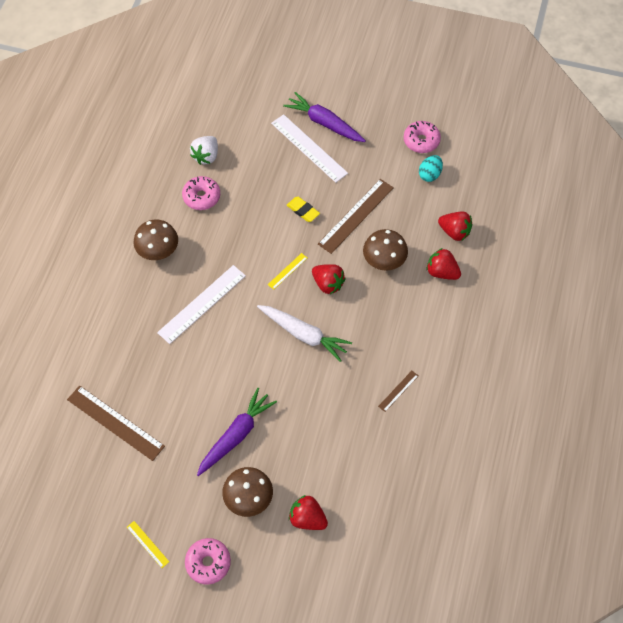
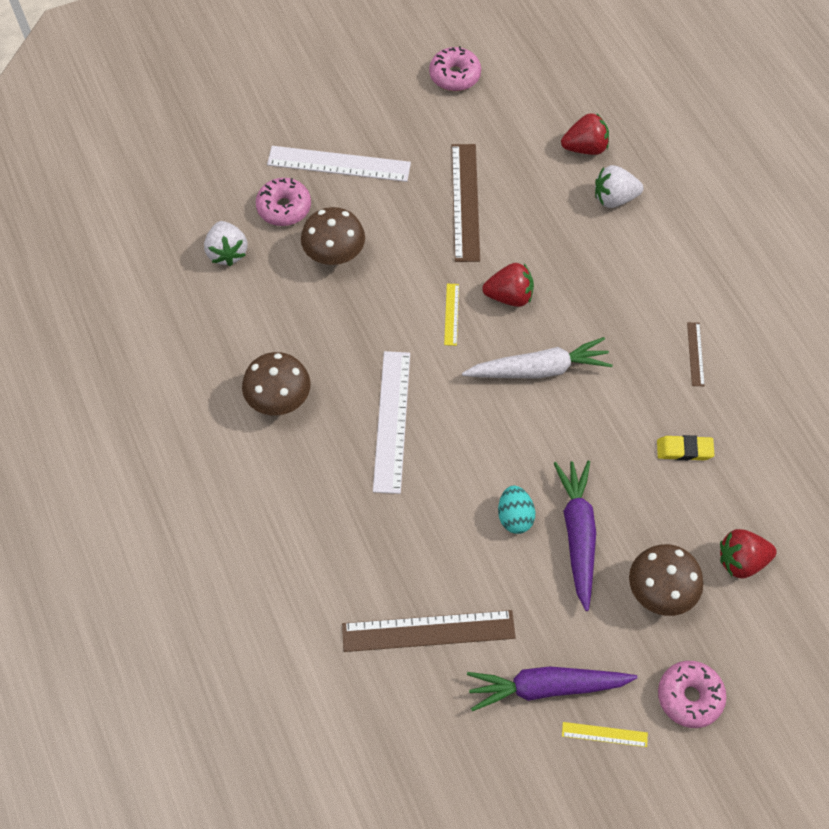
camera: 40 degrees left, 0 degrees up
(201, 197) = (268, 302): pink donut -> pink donut (284, 208)
(303, 211) = (402, 237): yellow eraser -> yellow eraser (684, 450)
(324, 123) = (328, 125): purple carrot -> purple carrot (546, 687)
(384, 261) = (543, 229): brown mushroom -> brown mushroom (334, 254)
(429, 174) = (499, 105): turquoise egg -> turquoise egg (515, 517)
(442, 272) = (614, 198): red strawberry -> white strawberry

